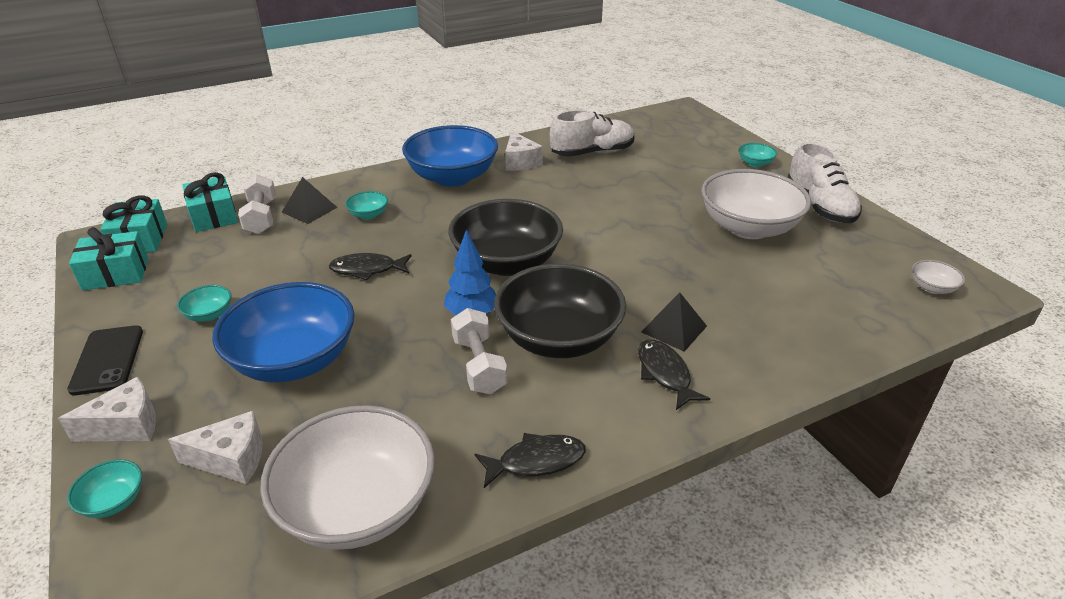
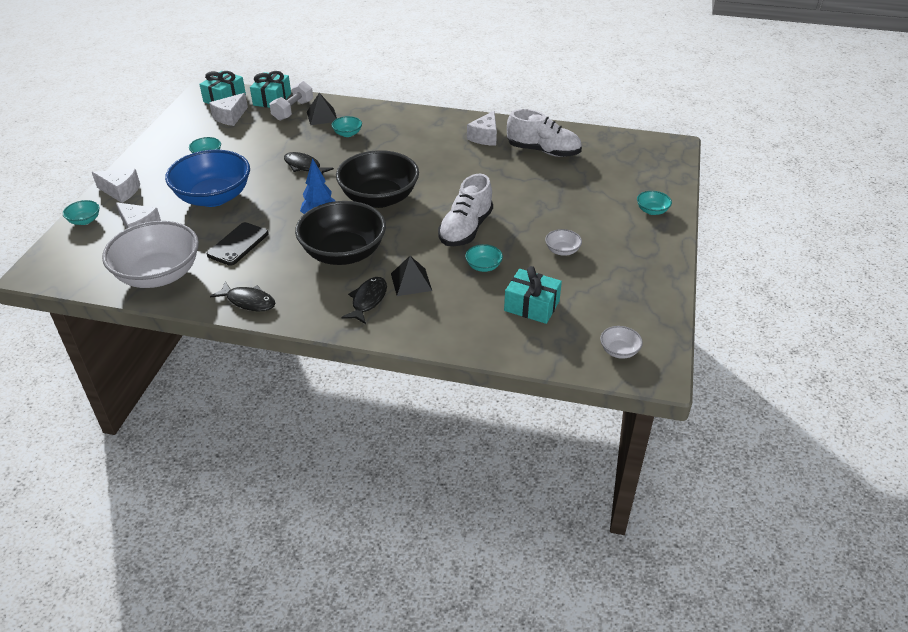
camera: 40 degrees right, 5 degrees up
(107, 360) = (145, 157): black phone -> black phone (238, 244)
(116, 273) = (194, 113): turquoise gift -> turquoise gift (531, 306)
(180, 257) = (230, 117): none -> white cheese
(452, 177) = (427, 130): blue bowl -> none
(479, 365) = (287, 244): white dumbbell -> none
(711, 276) = (483, 266): none -> turquoise bowl
(748, 228) = (562, 251): white bowl -> white bowl, size x0.41
(819, 206) = (642, 262): white shoe -> white shoe (466, 229)

